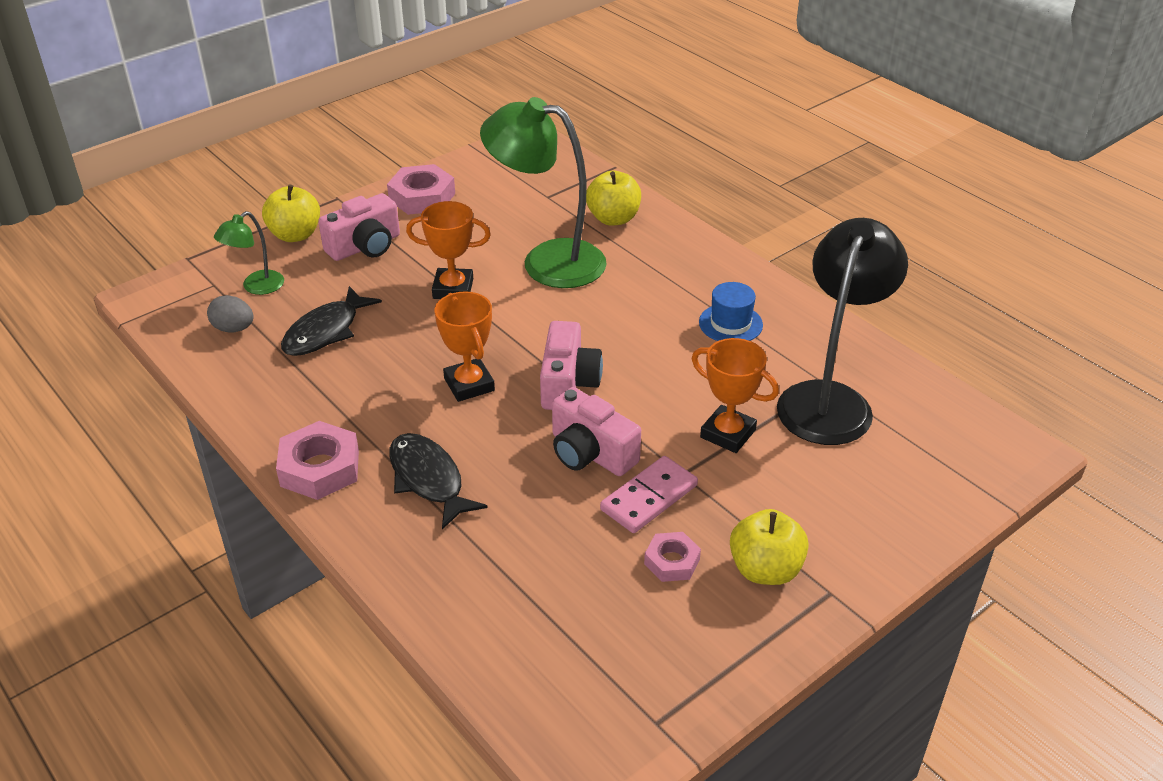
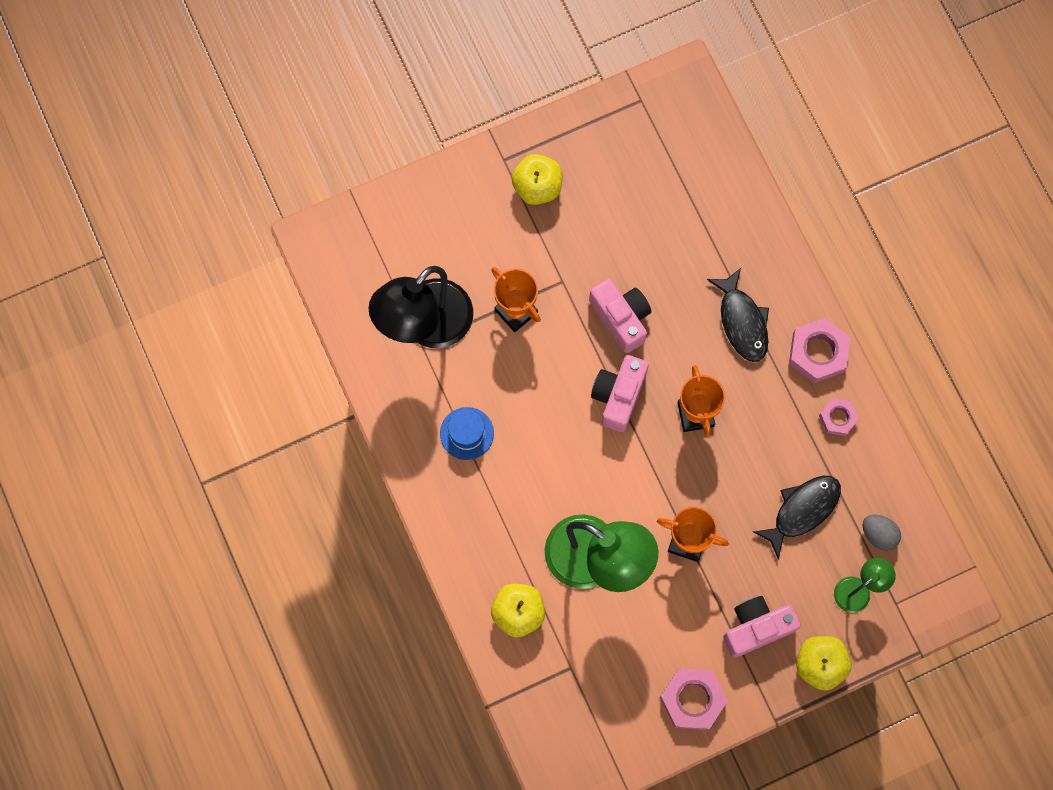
camera: 165 degrees left, 35 degrees up
(649, 498) = (592, 265): pink domino -> none
(672, 561) = (595, 208): pink nut -> pink nut (838, 418)

